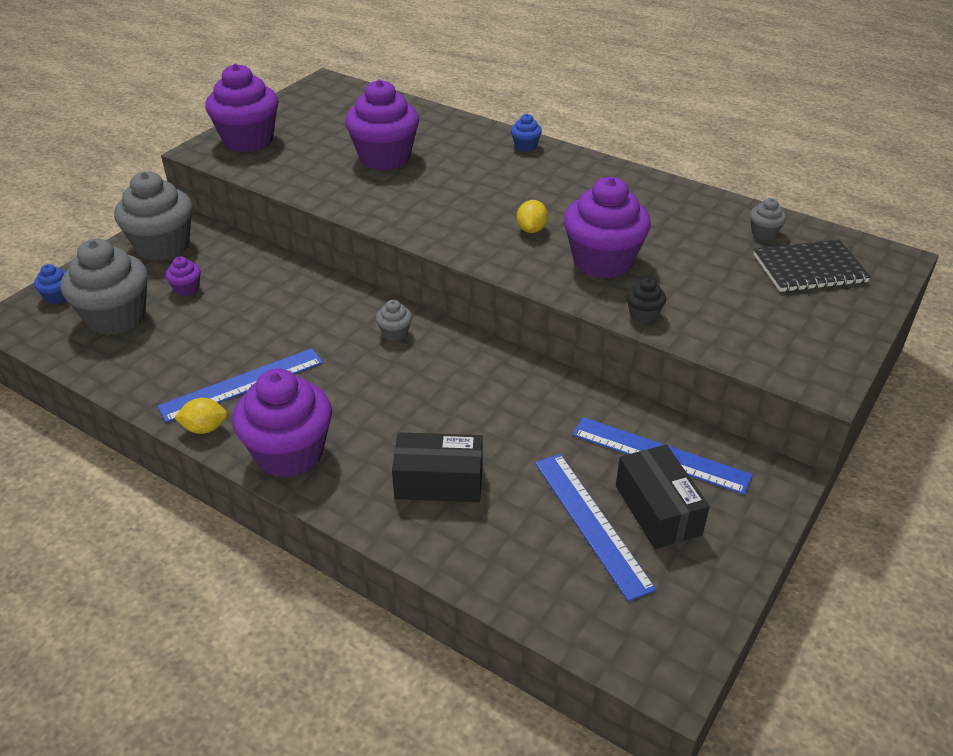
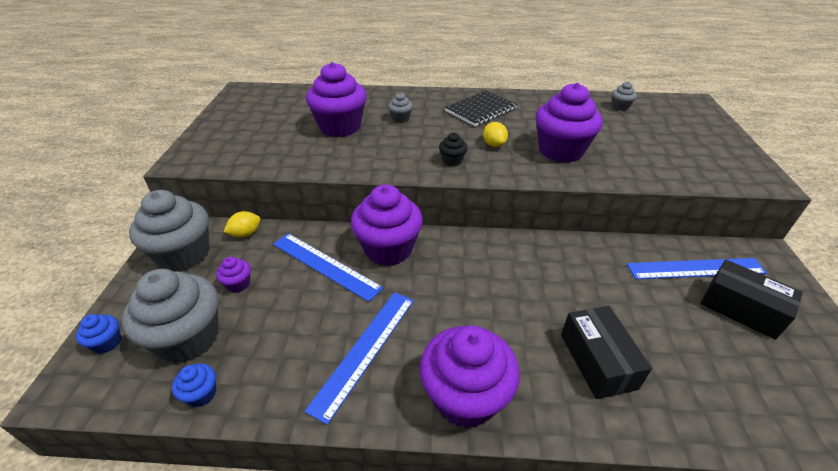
camera: 30 degrees left, 0 degrees up
(205, 428) = (369, 411): yellow lemon -> yellow lemon (245, 234)
(248, 140) = (217, 143): purple cupcake -> purple cupcake (388, 249)
(395, 333) = (443, 254): grey cupcake -> grey cupcake (400, 118)
(439, 481) = (597, 361): black box -> black box turned 75 degrees counterclockwise
(525, 146) = (427, 95): blue cupcake -> blue cupcake (201, 394)
(591, 523) = (721, 340): blue ruler -> blue ruler (325, 265)
(643, 315) = (626, 176): black cupcake -> black cupcake (452, 161)
(809, 268) = (667, 119): black notebook -> black notebook (480, 110)

